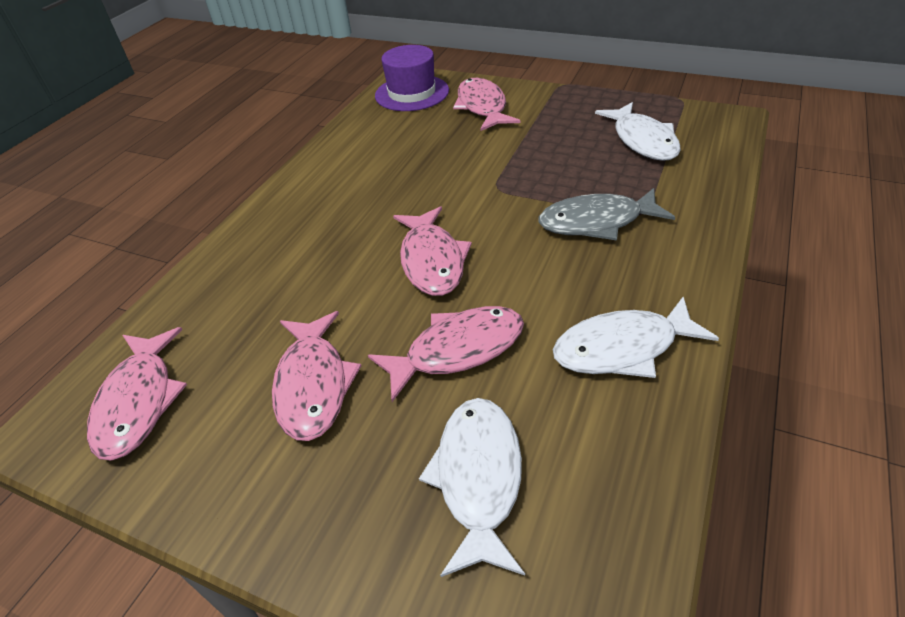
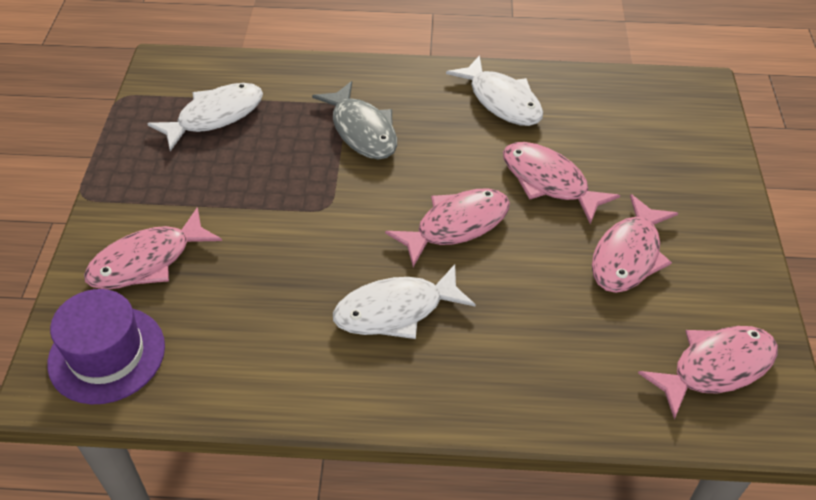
camera: 115 degrees left, 5 degrees up
(313, 384) = (628, 255): pink fish -> pink fish turned 150 degrees clockwise
(478, 478) = (640, 147): white fish -> white fish (396, 310)

